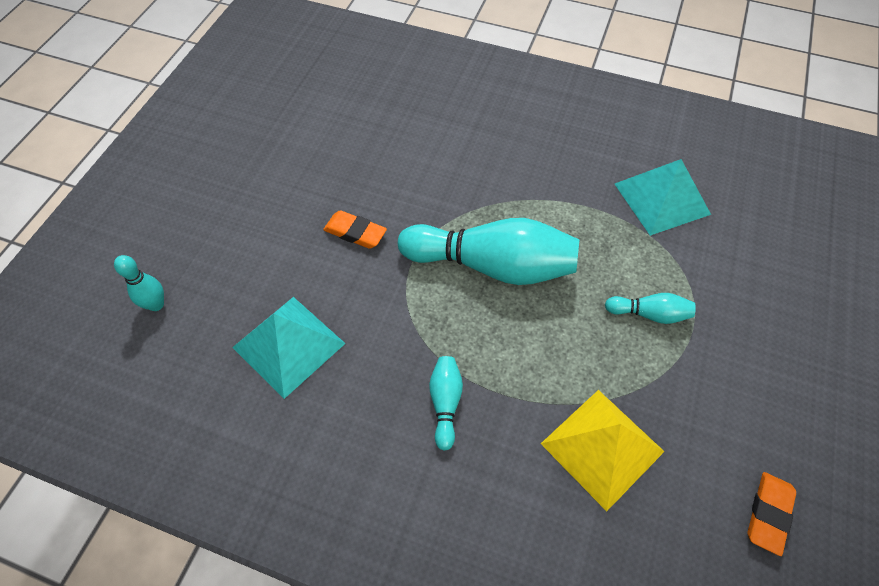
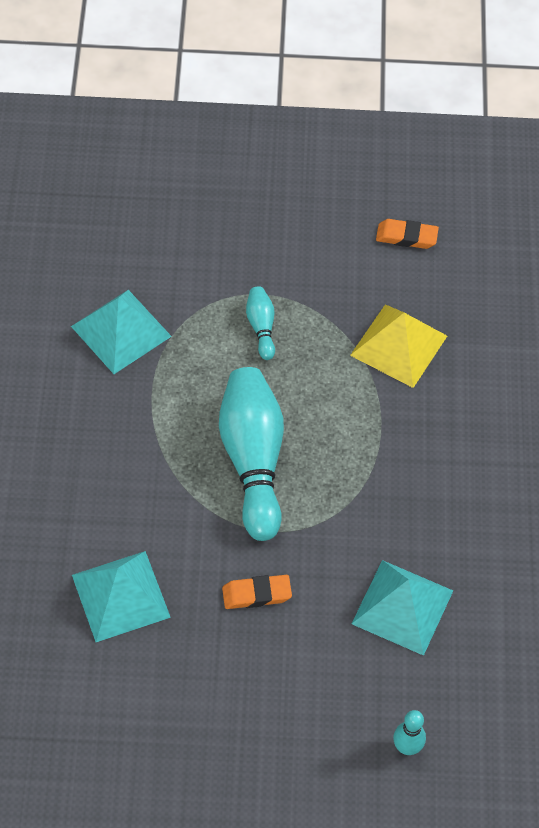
camera: 110 degrees left, 0 degrees up
(355, 232) = (256, 594): orange eraser -> orange eraser turned 75 degrees clockwise
(394, 143) = (120, 596): none -> turquoise pyramid
(445, 403) = (407, 463): turquoise bowling pin -> none

